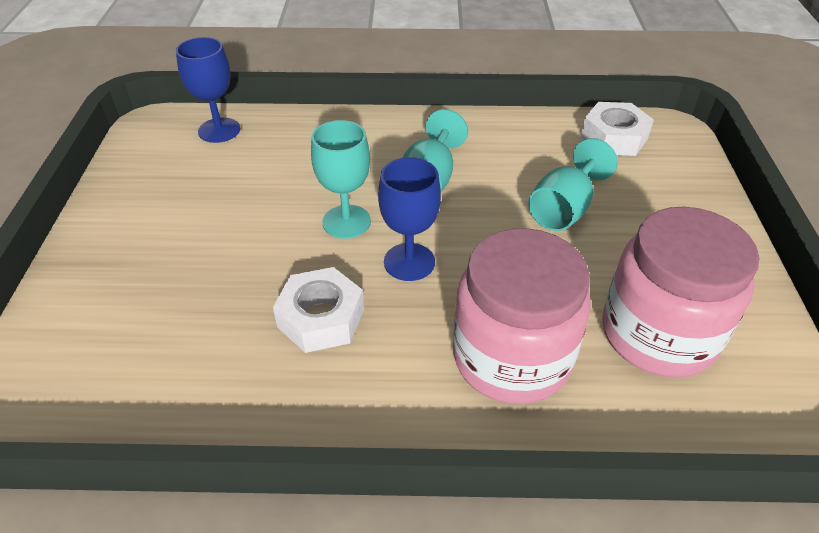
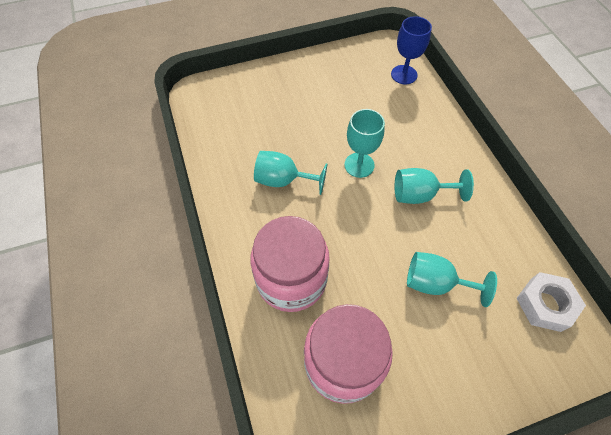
camera: 70 degrees right, 15 degrees up
(321, 318) = (283, 180): white nut -> turquoise goblet
(409, 262) = (341, 207): blue goblet -> none

